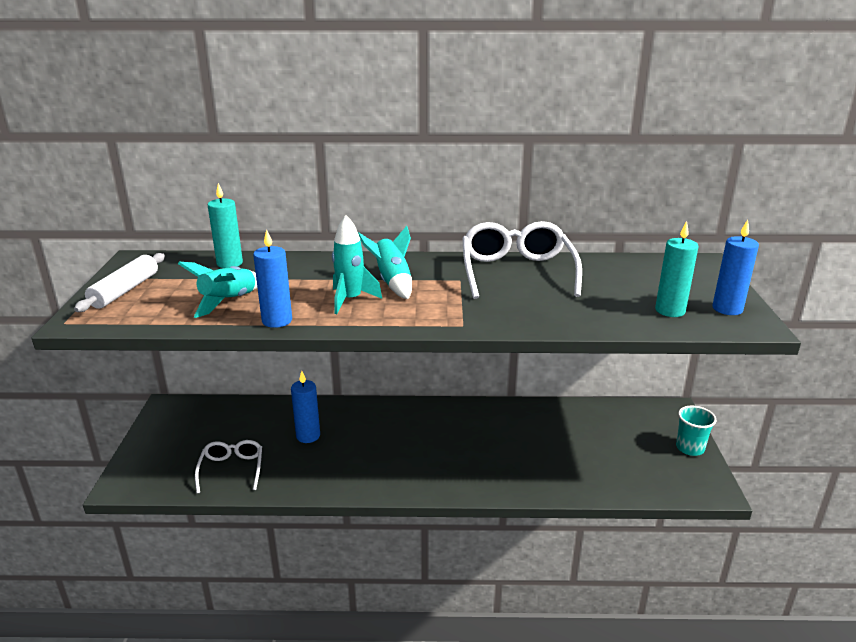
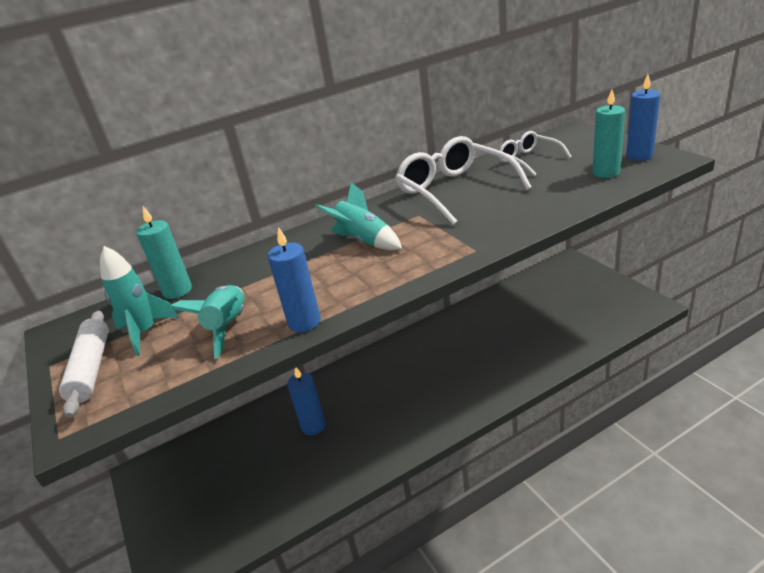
camera: 25 degrees left, 5 degrees up
(231, 470) = (272, 497): white glasses -> white glasses (529, 160)
(350, 300) = (348, 272): turquoise rocket -> turquoise rocket (145, 333)
(690, 448) = (608, 284): turquoise cup -> none

